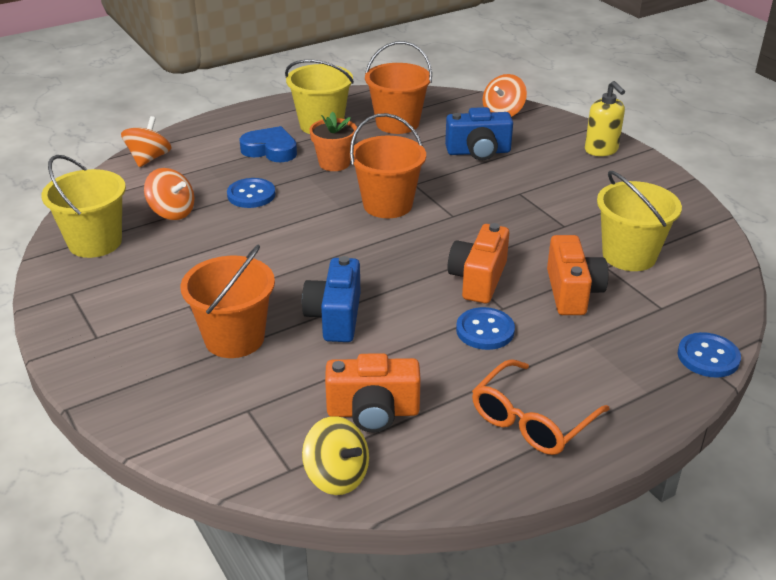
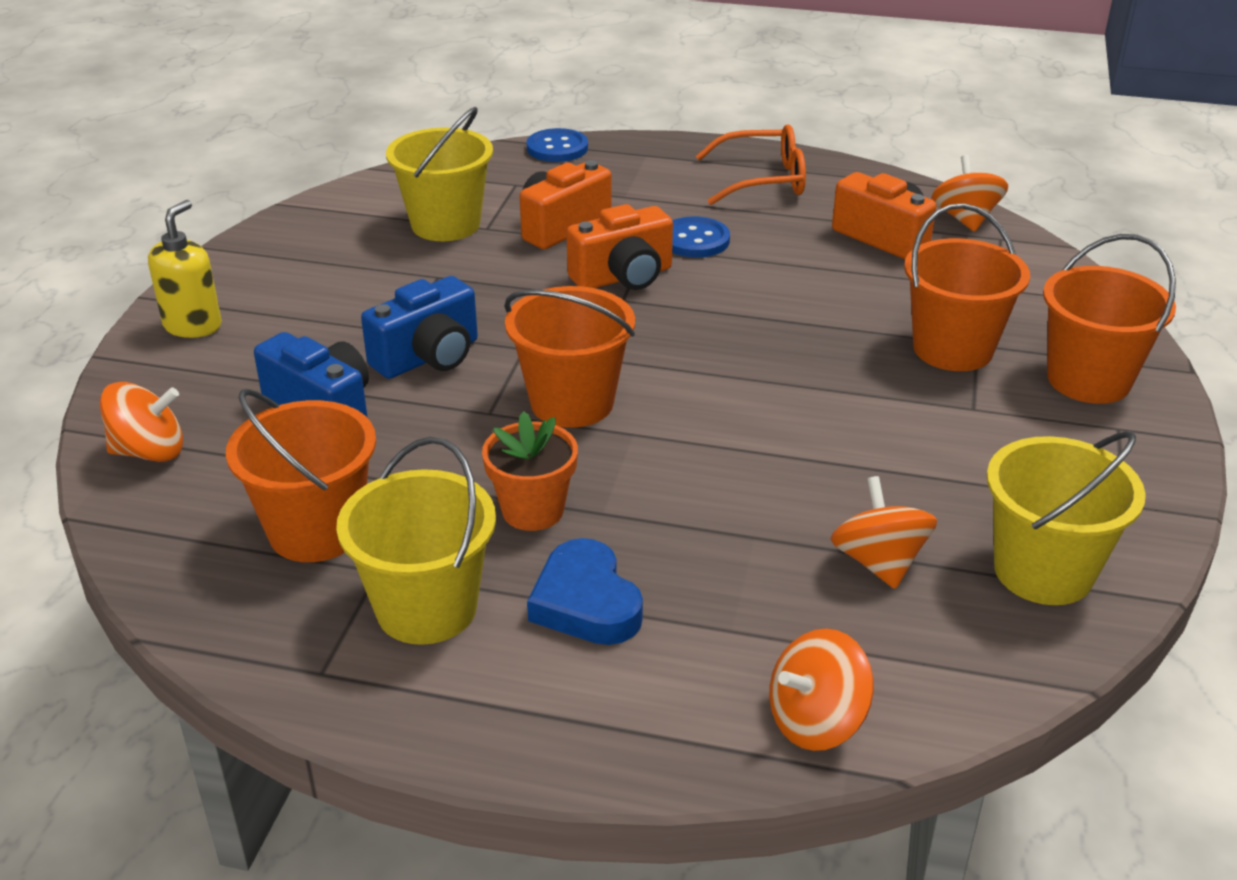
camera: 135 degrees left, 0 degrees up
(133, 362) = (1088, 380): none -> orange bucket
(251, 195) = (727, 525): blue button -> none
(335, 317) = (820, 317): blue camera -> blue camera (428, 357)
(337, 476) = (965, 219): yellow spinning top -> orange spinning top

